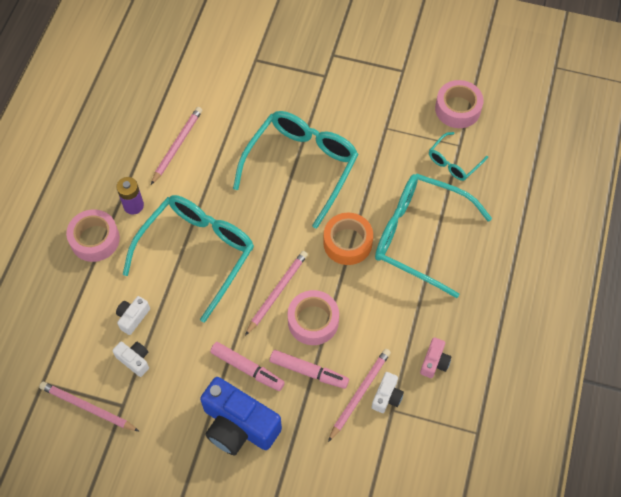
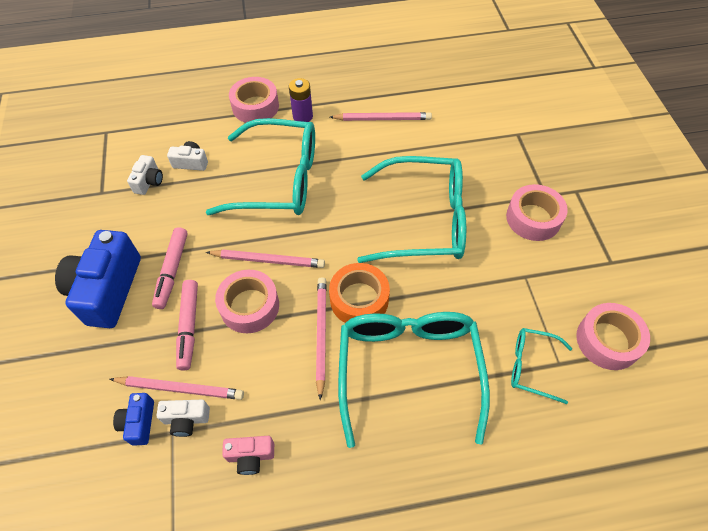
camera: 65 degrees right, 5 degrees down
(88, 407) = (92, 170): pink pencil -> pink pencil (321, 335)
(340, 95) = (533, 218): none -> pink tape
(373, 431) = (139, 422): none -> blue camera

